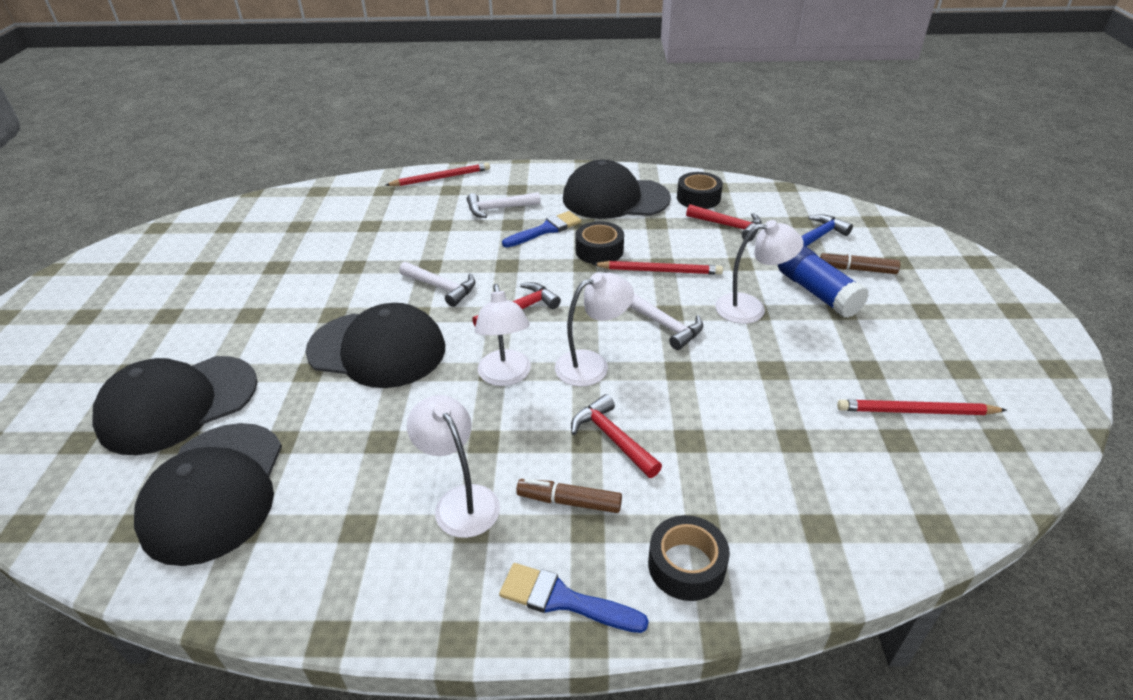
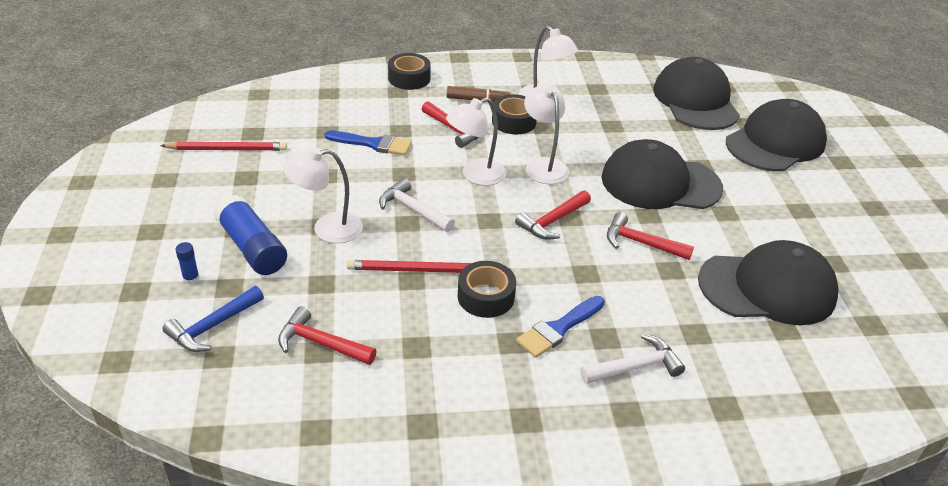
camera: 170 degrees right, 0 degrees up
(441, 178) = (757, 437): red pencil -> none
(442, 287) = (640, 243): white hammer -> red hammer
(563, 600) = (473, 67): blue brush -> blue brush (373, 144)
(615, 198) = (475, 395): black cap -> black cap (767, 288)
(698, 198) = (351, 402): black tape -> black tape (514, 121)
(857, 269) = (191, 278): brown marker -> blue glue stick

